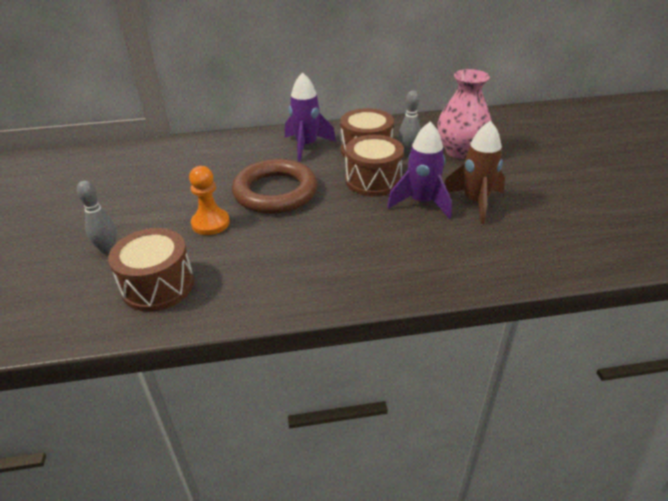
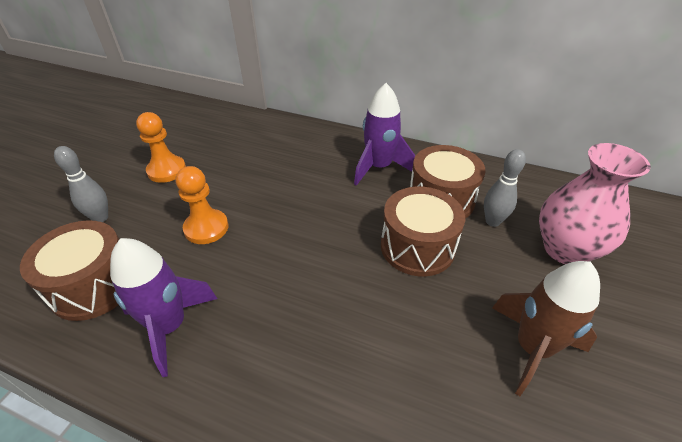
camera: 30 degrees right, 5 degrees up
(130, 202) = (167, 170): none -> orange pawn
(275, 192) = (299, 215): brown ring -> none
(421, 203) = (453, 311): purple rocket -> purple rocket (170, 326)

